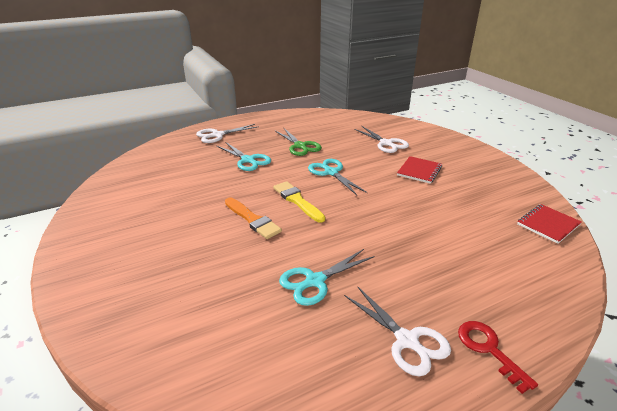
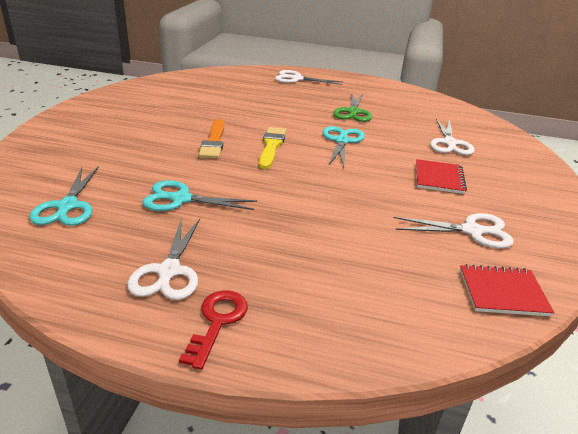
camera: 40 degrees right, 0 degrees up
(248, 160) = (287, 104): turquoise scissors -> turquoise scissors (67, 206)
(419, 171) = (439, 178): red notebook -> red notebook turned 60 degrees counterclockwise
(484, 196) = (472, 231): none -> white scissors

